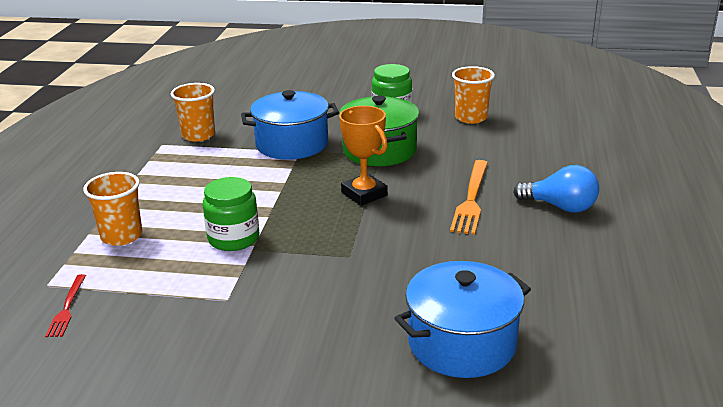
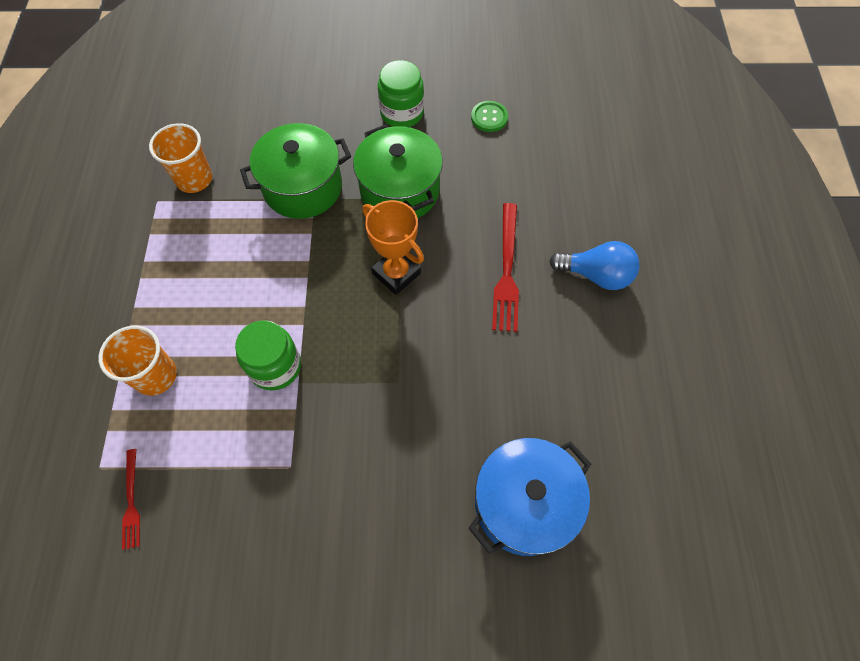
camera: 10 degrees left, 35 degrees up
(292, 144) = (303, 187): blue pot -> green pot
(471, 118) = (489, 117): orange cup -> green button
(471, 199) = (507, 271): orange fork -> red fork

